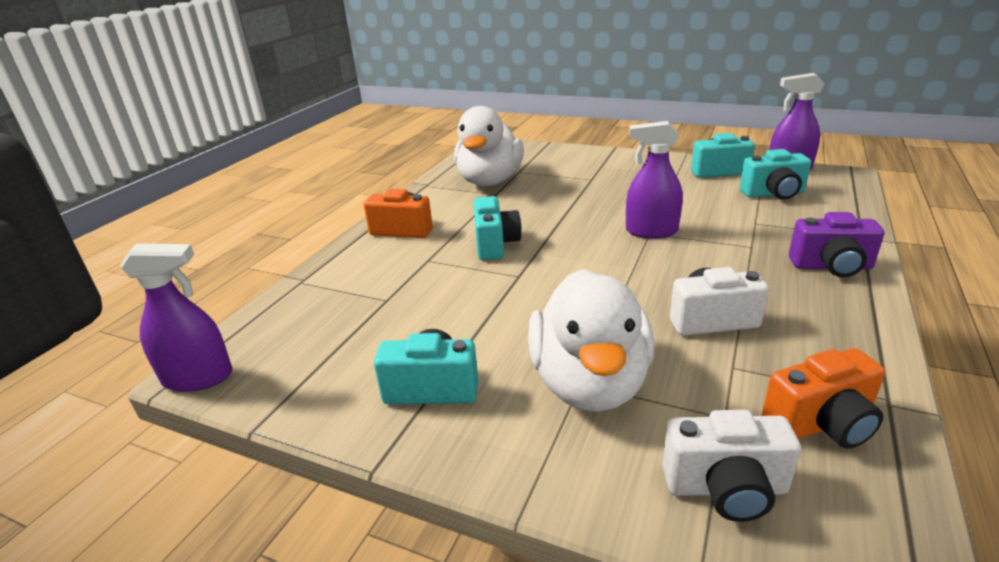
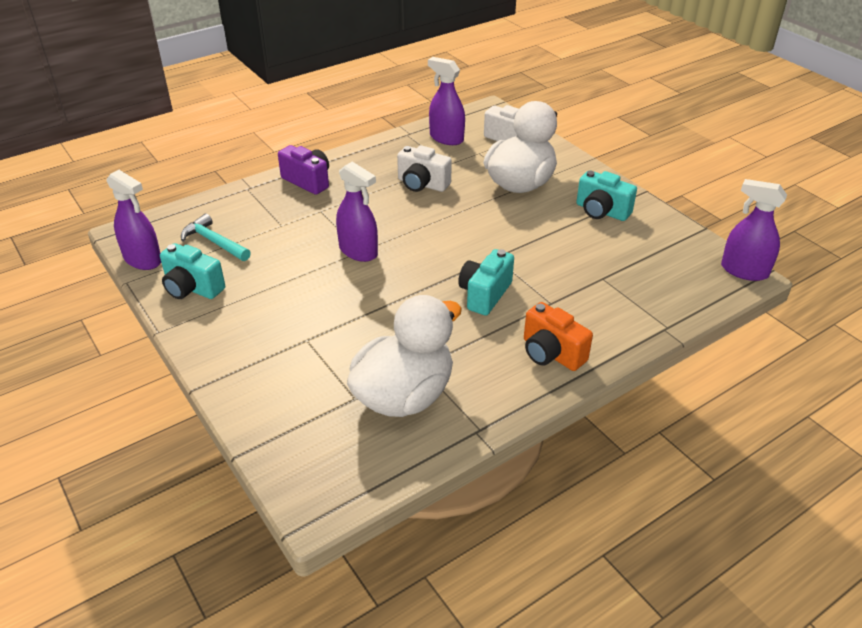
camera: 150 degrees left, 10 degrees up
(773, 194) = (214, 242): turquoise camera -> turquoise hammer
(821, 424) = (446, 138): orange camera -> purple spray bottle

